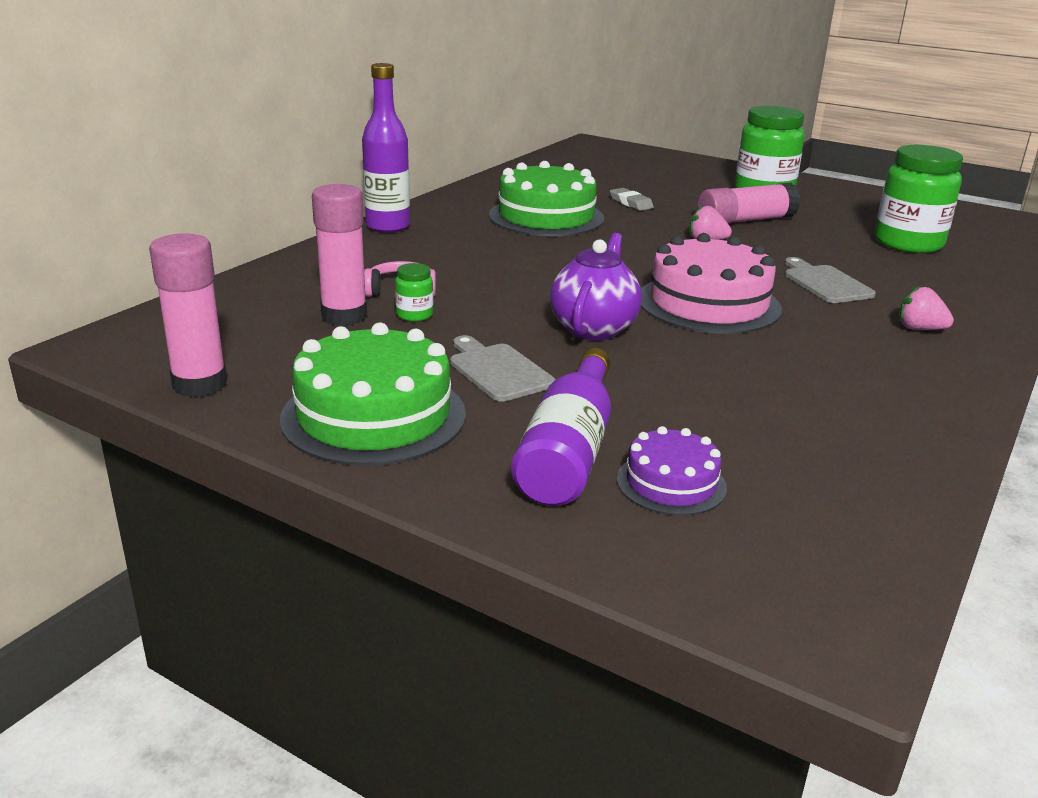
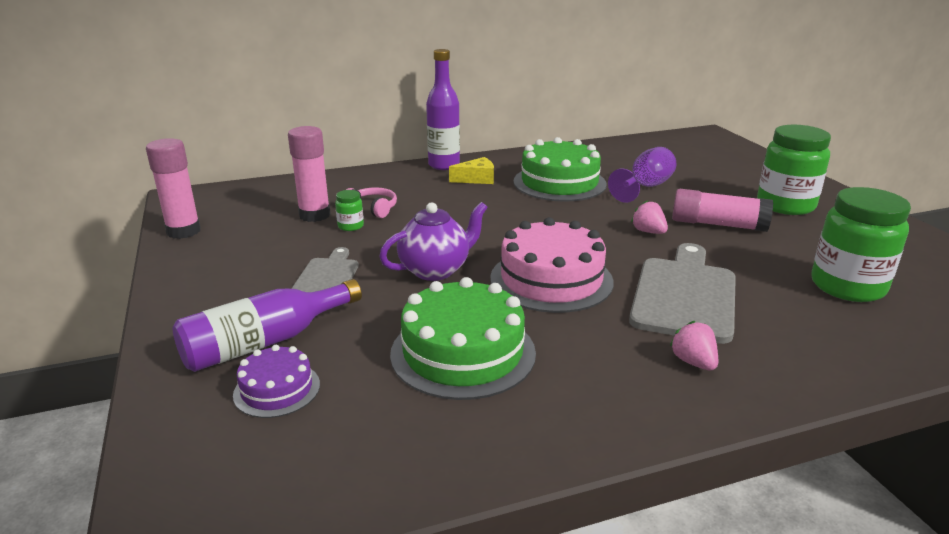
camera: 40 degrees right, 0 degrees up
(374, 416) = (218, 278): green cake -> green cake (463, 353)
(455, 232) = (477, 179): none -> yellow cheese
(631, 203) = (645, 187): grey eraser -> purple goblet
(825, 283) = (684, 295): grey cutting board -> grey cutting board, size x1.75

